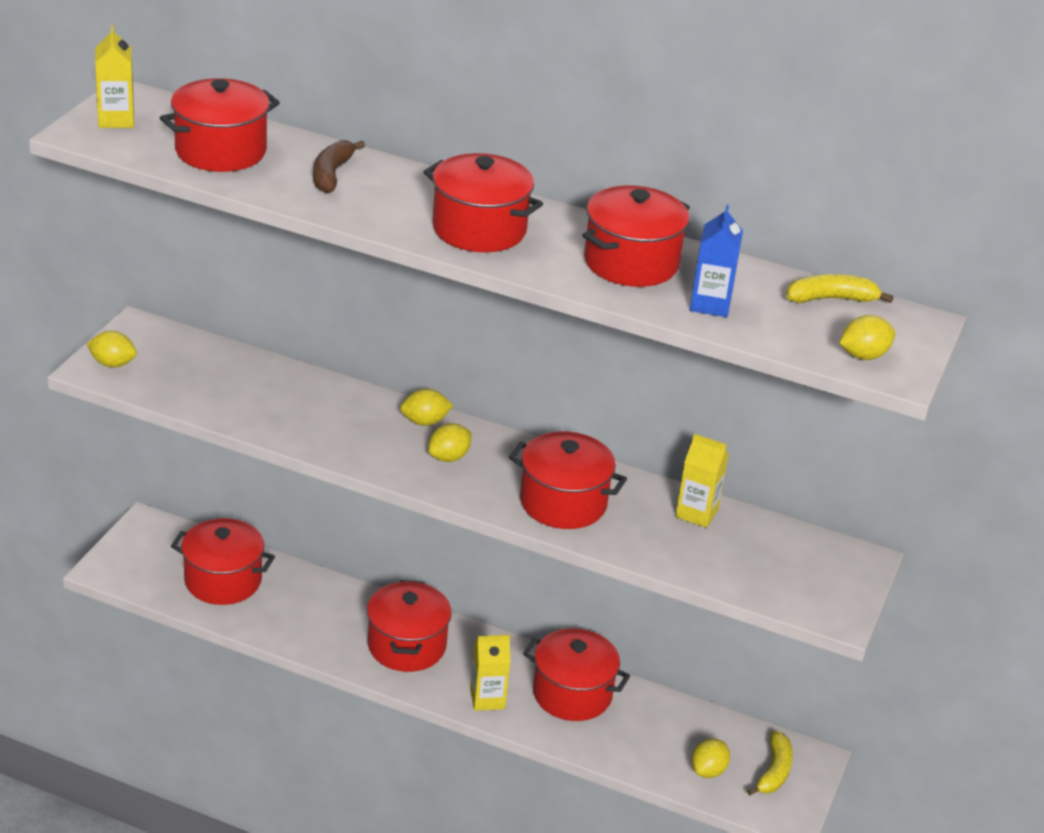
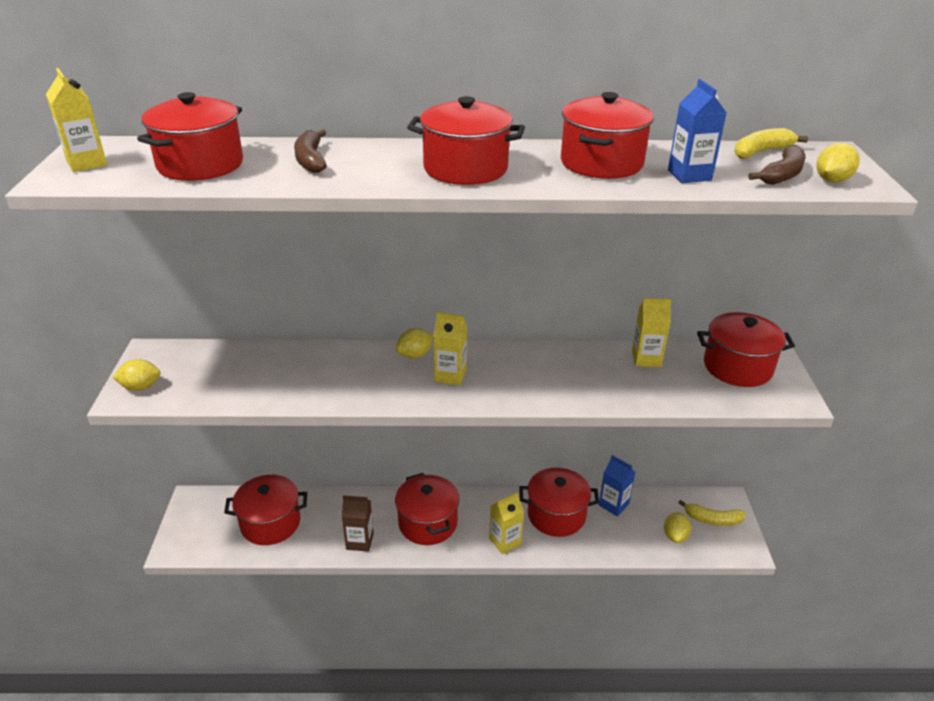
camera: 20 degrees left, 0 degrees up
(314, 636) = (359, 541): none -> brown carton
(448, 457) = (450, 375): yellow lemon -> yellow carton
(563, 502) = (554, 382): red pot -> red pot (737, 367)
(655, 708) = (613, 504): none -> blue carton
(774, 771) = (712, 519): yellow banana -> yellow banana turned 105 degrees clockwise
(815, 333) = (782, 175): none -> brown banana

